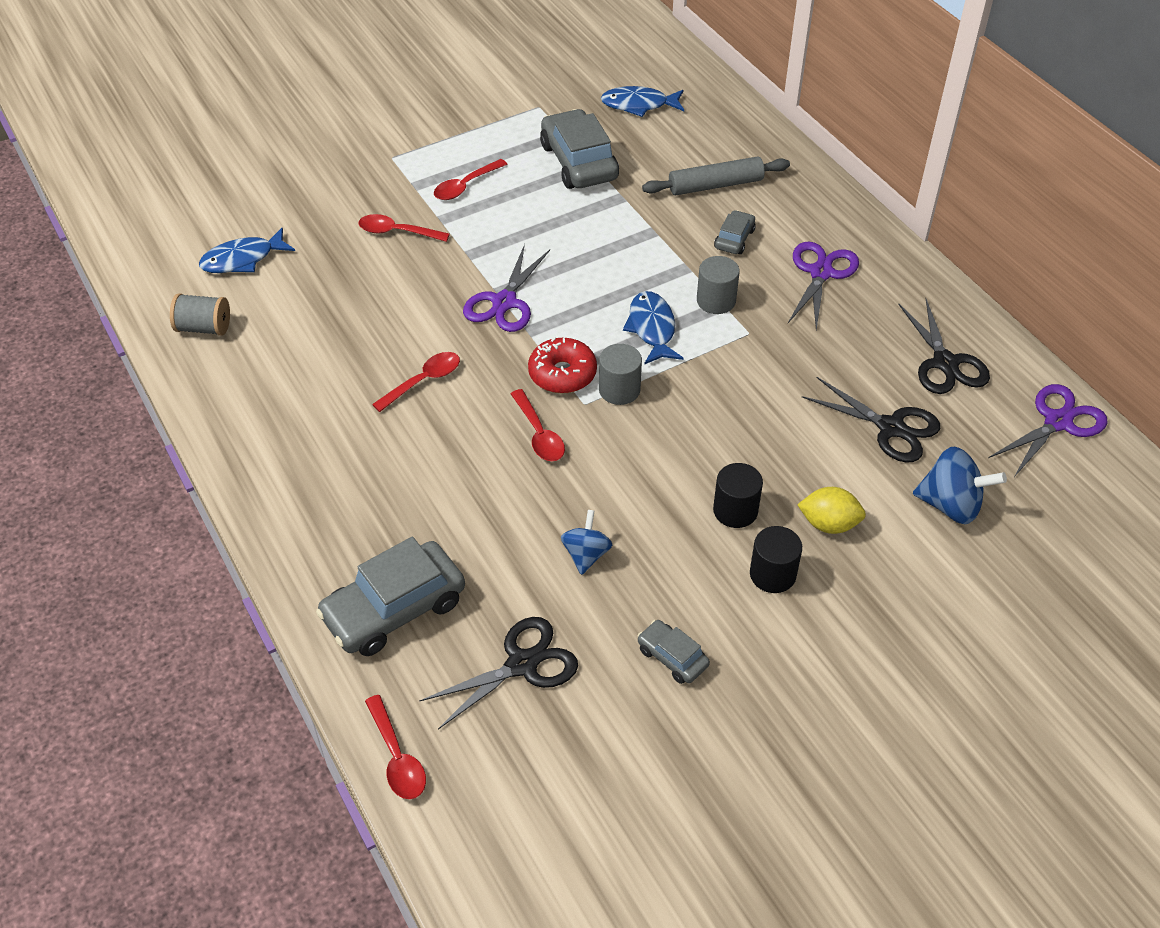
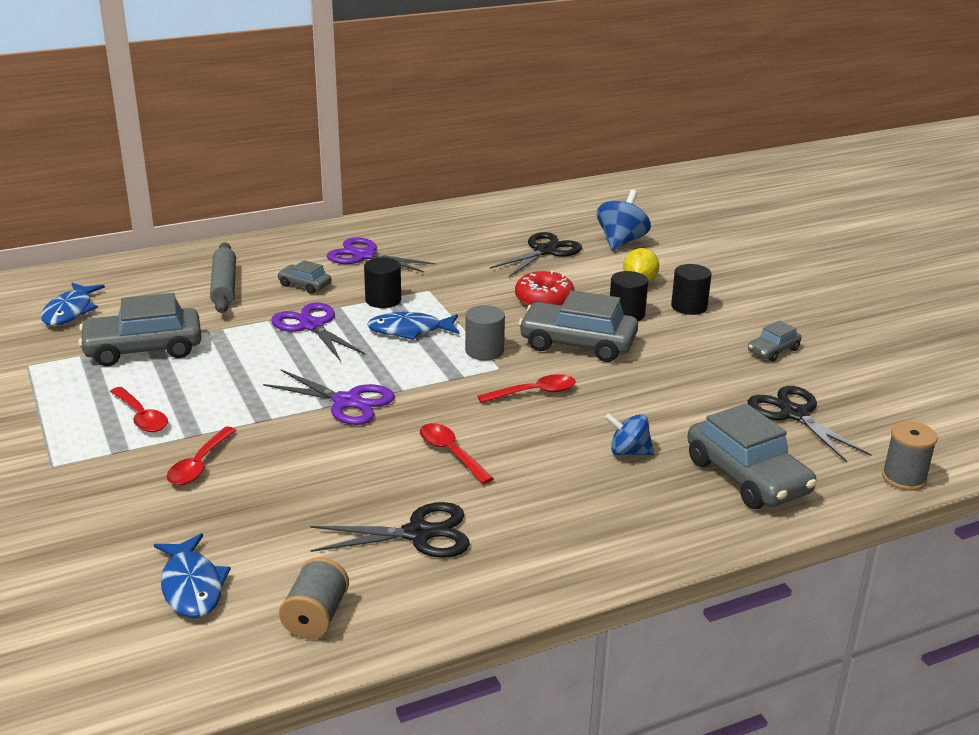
camera: 85 degrees left, 20 degrees down
(397, 757) = (904, 478): red spoon -> grey spool
(562, 374) = (458, 377): red donut -> red donut (544, 299)
(586, 555) = (675, 379): blue spinning top -> blue spinning top (628, 452)
(651, 466) = (577, 344): none -> grey car
(716, 301) = (383, 300): grey cylinder -> black cylinder
(945, 363) = (481, 226): black scissors -> black scissors (418, 534)
(1057, 422) = (546, 201): purple scissors -> purple scissors (311, 326)

